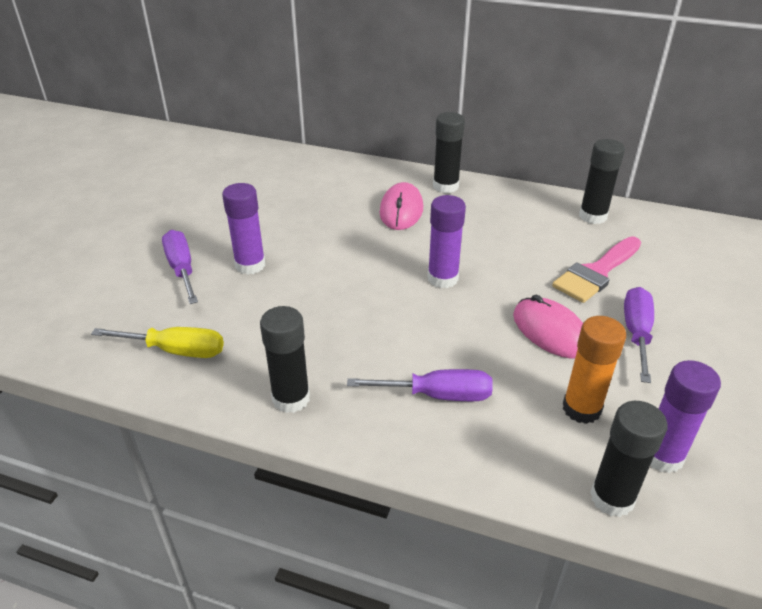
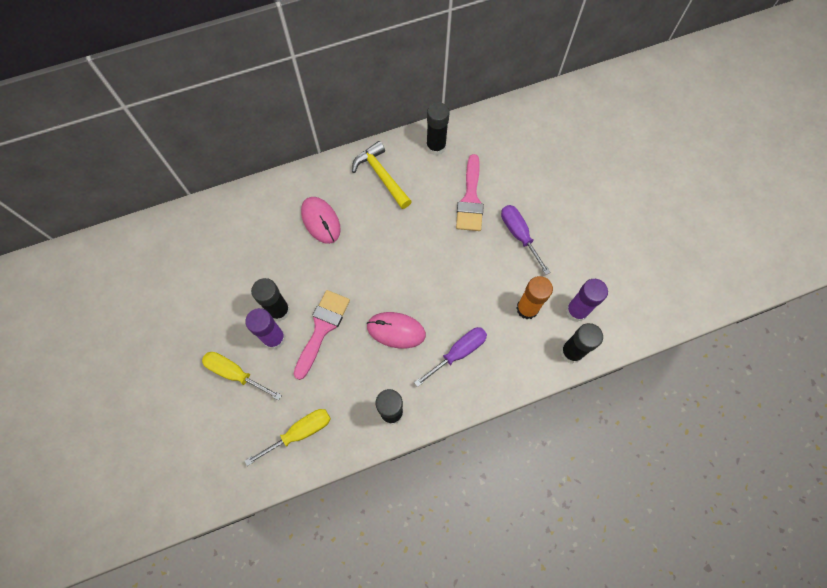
camera: 40 degrees left, 30 degrees up
(182, 269) = (235, 373): purple screwdriver -> yellow screwdriver
(305, 284) = (322, 328): none -> pink brush
(442, 278) = (394, 265): purple glue stick -> none
(445, 186) = (328, 176): black glue stick -> black glue stick (279, 310)
(504, 209) = (381, 175): none -> yellow hammer
(550, 331) = (478, 265): pink mouse -> pink mouse (396, 330)

